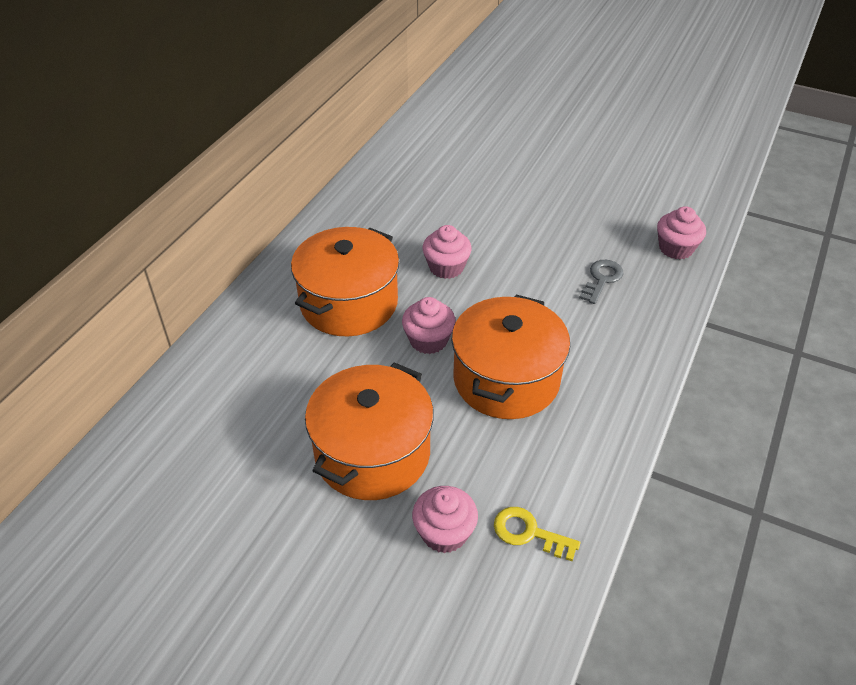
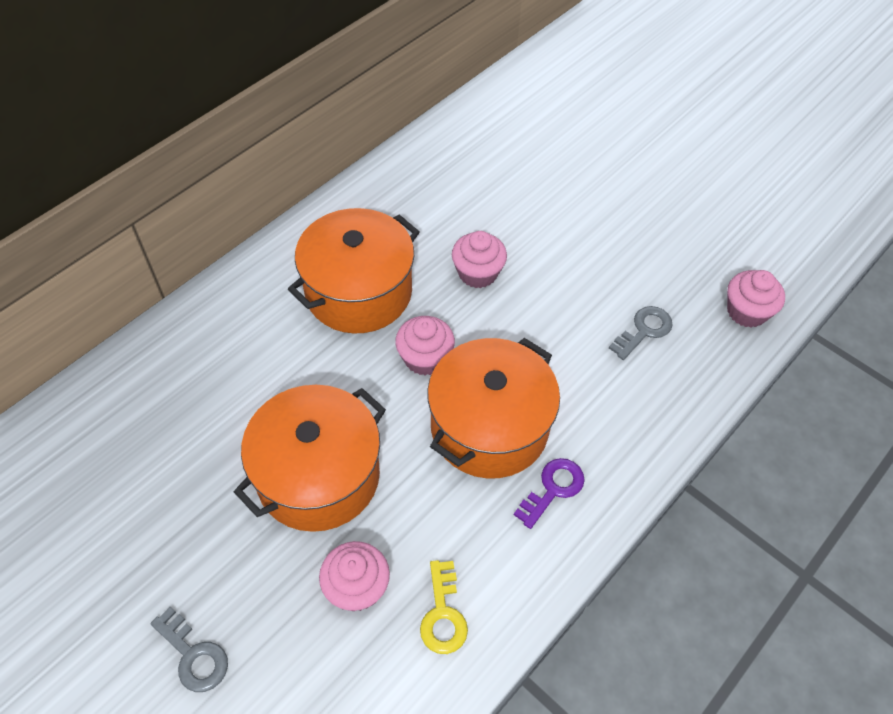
camera: 15 degrees right, 10 degrees up
(316, 630) = (193, 655): none -> grey key
(529, 533) = (443, 614): yellow key -> yellow key turned 135 degrees counterclockwise
(580, 413) = (553, 489): none -> purple key

